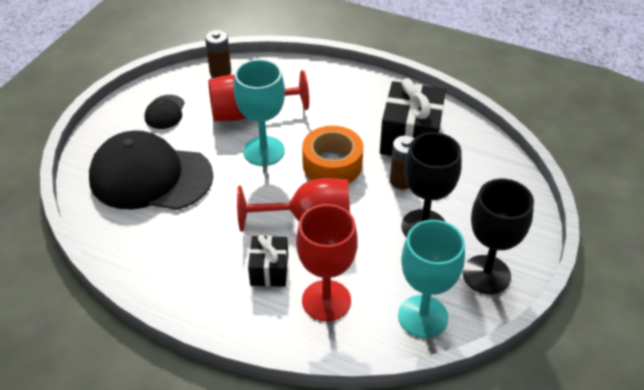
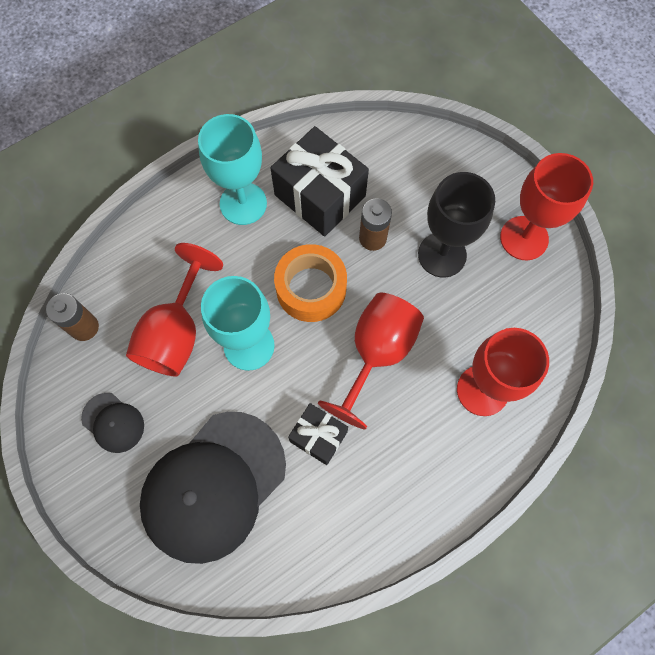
camera: 60 degrees left, 25 degrees up
(269, 270) = (418, 424): black gift -> black gift (318, 437)
(423, 316) = (542, 318): turquoise goblet -> turquoise goblet (243, 203)
(486, 274) = (524, 238): black goblet -> red goblet

